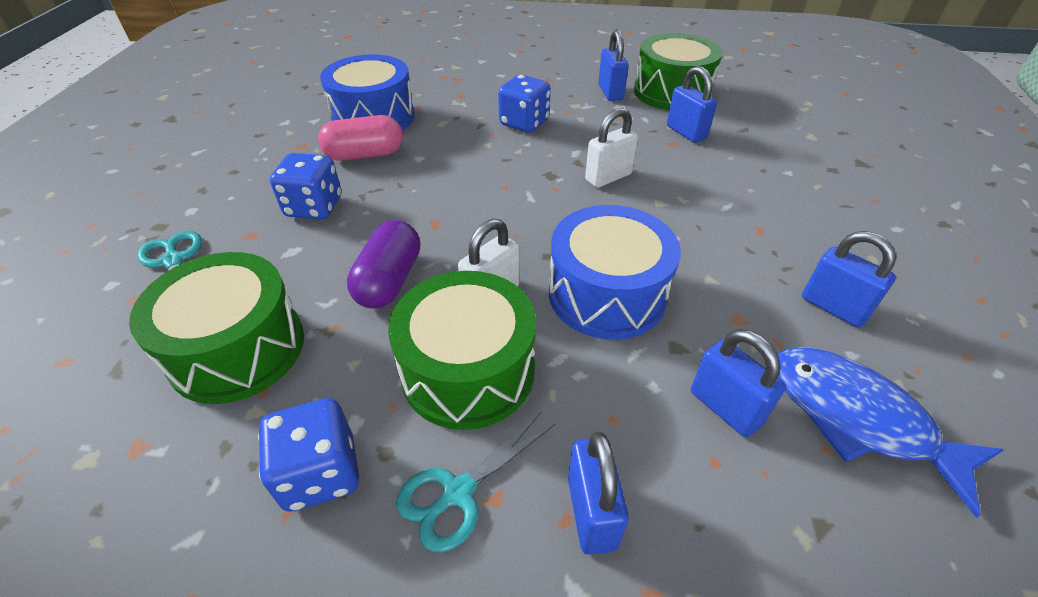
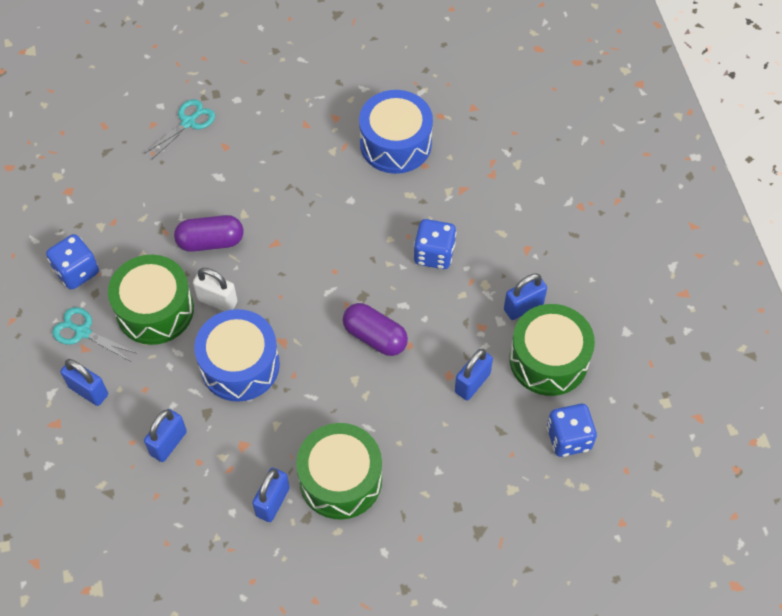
camera: 70 degrees right, 15 degrees up
(237, 349) = (135, 195): green drum -> green drum (340, 479)
(314, 207) = (265, 165): blue dice -> blue dice (568, 438)
(365, 155) = (339, 164): pink capsule -> none
(591, 512) = (88, 391): blue padlock -> blue padlock turned 60 degrees clockwise
(608, 177) = (375, 337): white padlock -> purple capsule
(858, 418) = (181, 512): blue fish -> none

